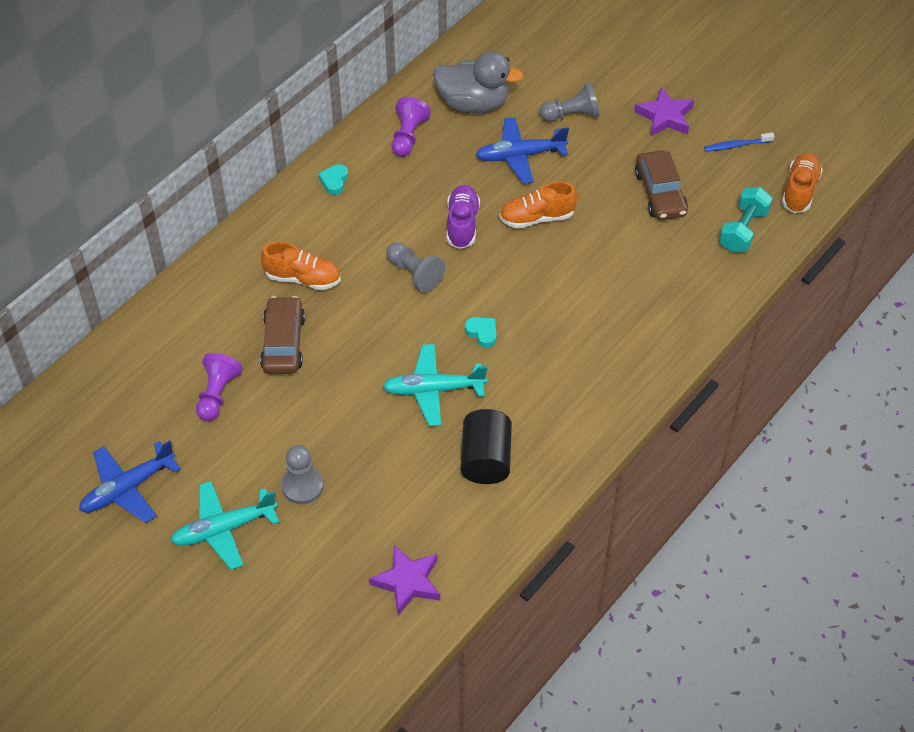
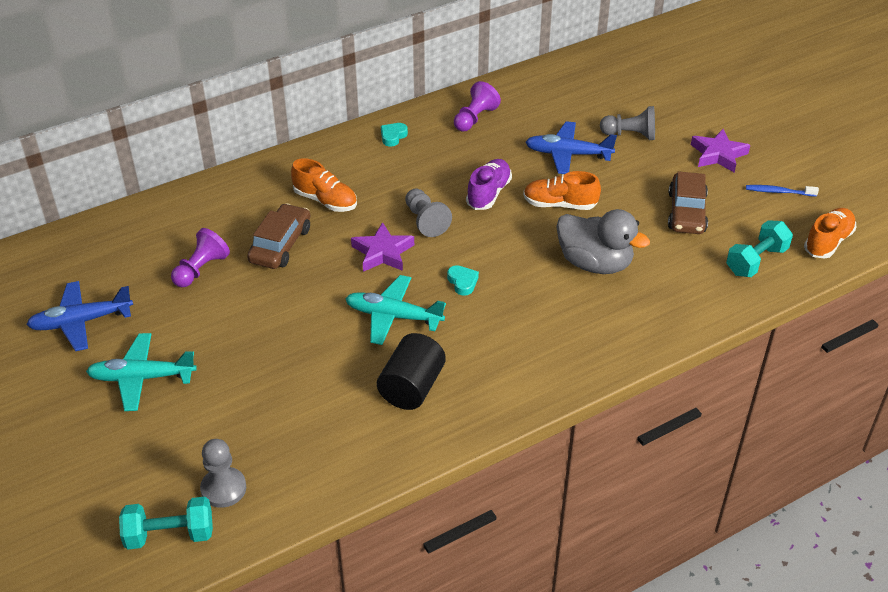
camera: 20 degrees right, 10 degrees down
(302, 486) = (231, 362): grey pawn -> grey pawn (223, 489)
(338, 674) = (170, 535): none -> turquoise dumbbell
(407, 582) = (281, 472): purple star -> purple star (383, 252)
(473, 103) = (545, 107): grey duck -> grey duck (595, 263)

